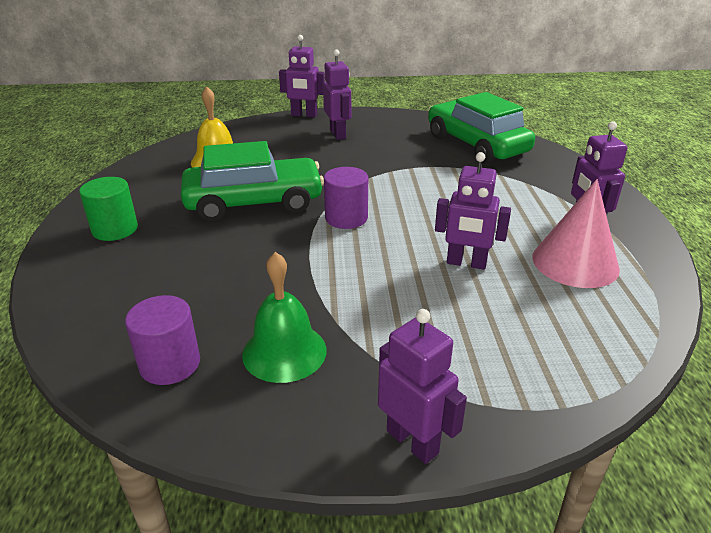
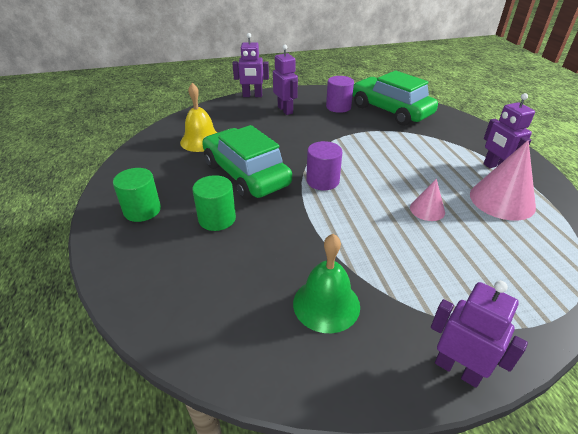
camera: 10 degrees left, 5 degrees up
(170, 364) = (239, 329): purple cylinder -> purple cylinder (338, 107)
(197, 247) = (217, 219): none -> green cylinder
(254, 202) = (246, 174): green car -> green car turned 105 degrees counterclockwise
(466, 263) = (427, 209): purple robot -> pink cone

